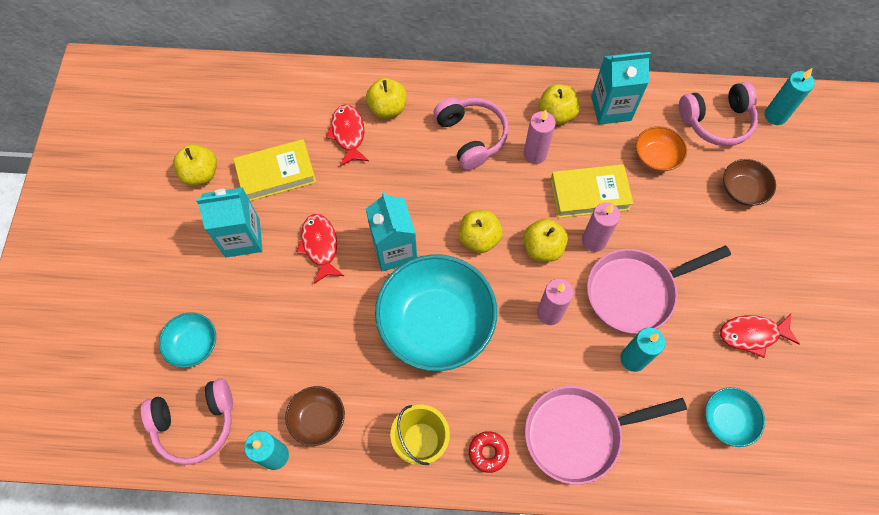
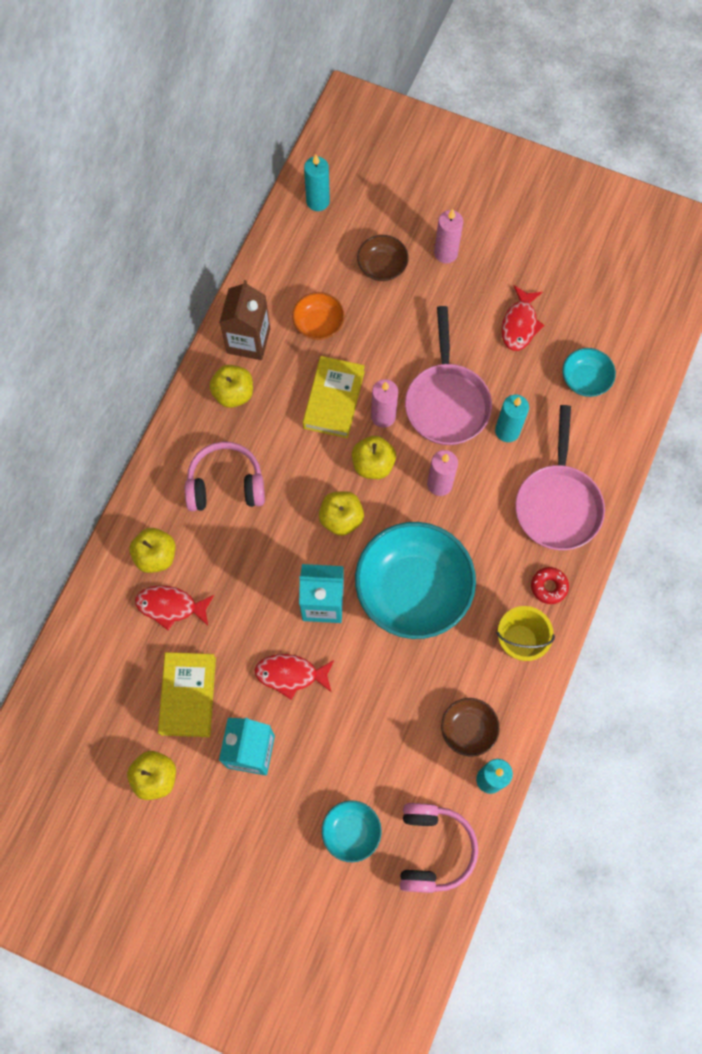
camera: 70 degrees left, 5 degrees up
(535, 154) = (270, 432): pink candle -> pink candle (446, 253)
(611, 108) = (248, 341): turquoise carton -> brown carton
(716, 121) = (302, 254): pink headphones -> none

